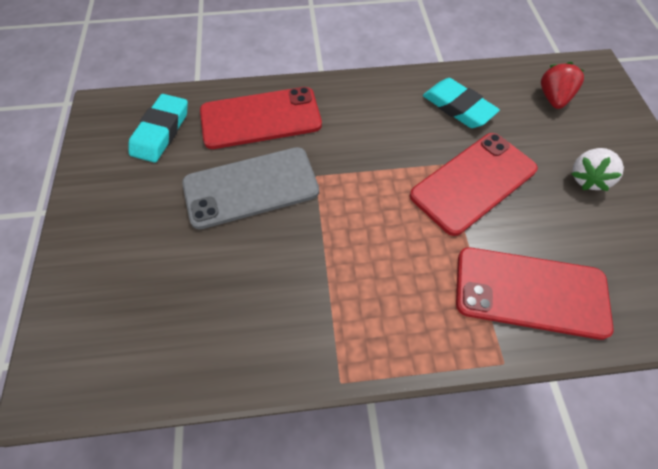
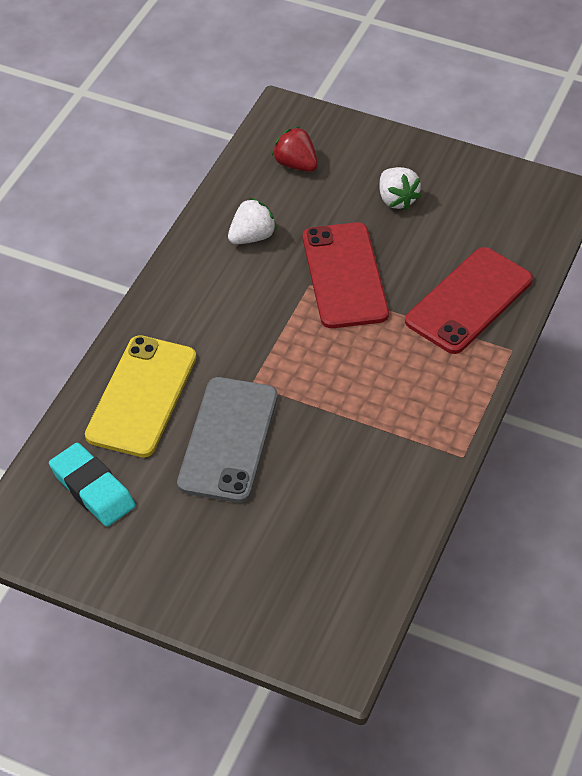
camera: 60 degrees left, 10 degrees down
(260, 118) = (142, 396): red phone -> yellow phone
(458, 107) = (252, 237): turquoise eraser -> white strawberry

